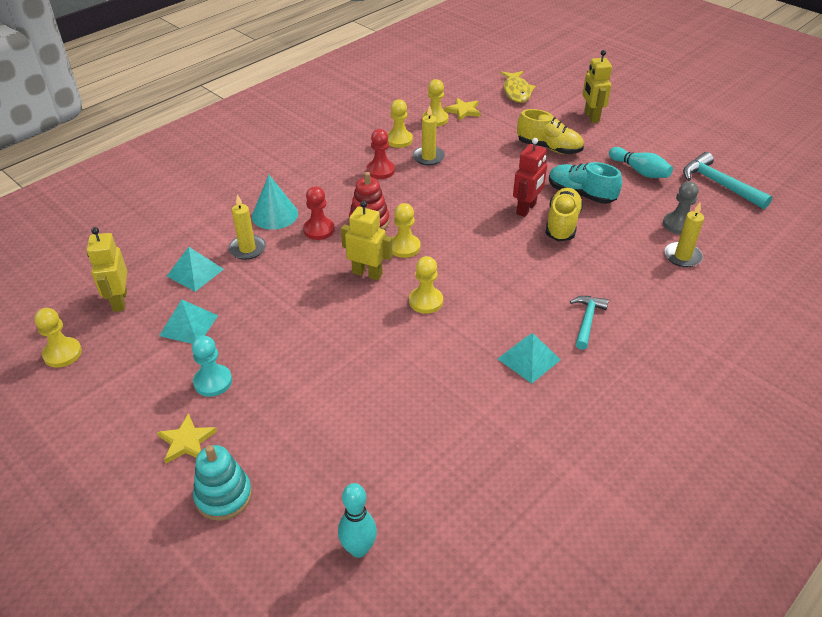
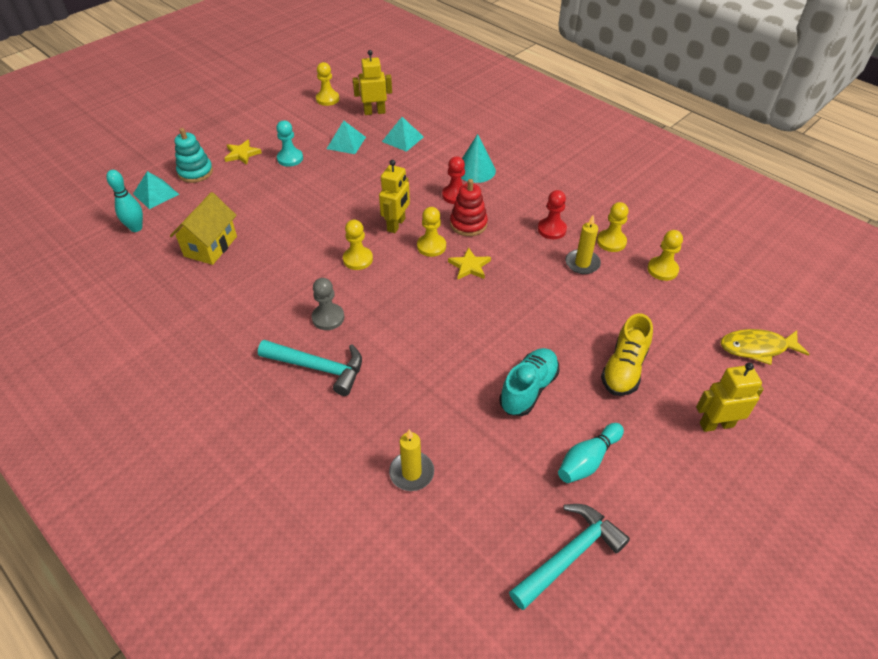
camera: 90 degrees right, 5 degrees up
(247, 249) = (430, 160): yellow candle -> none
(402, 444) = (210, 246): none -> yellow house
(463, 111) = (689, 294): yellow star -> yellow star (469, 266)
(526, 209) = (495, 337): red robot -> none
(528, 359) = (277, 321): turquoise pyramid -> turquoise pyramid (156, 194)
(562, 224) = (470, 365): yellow shoe -> none
(587, 321) = (318, 368): turquoise hammer -> turquoise hammer, size x1.54
(678, 224) = (473, 481): grey pawn -> grey pawn (328, 318)

